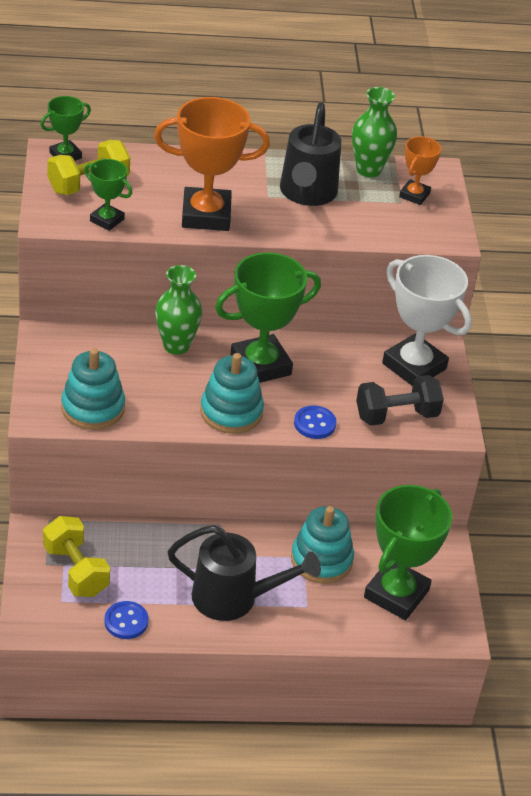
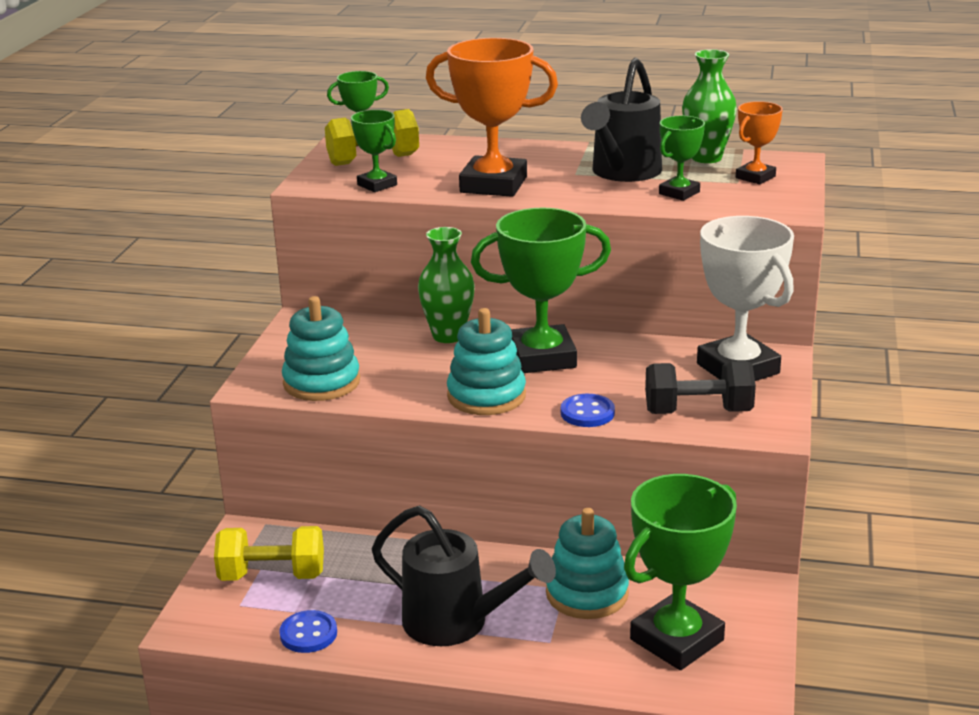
camera: 20 degrees right, 15 degrees down
(76, 570) = (272, 576): yellow dumbbell -> yellow dumbbell turned 75 degrees counterclockwise
(360, 219) = (679, 193): none -> green trophy

